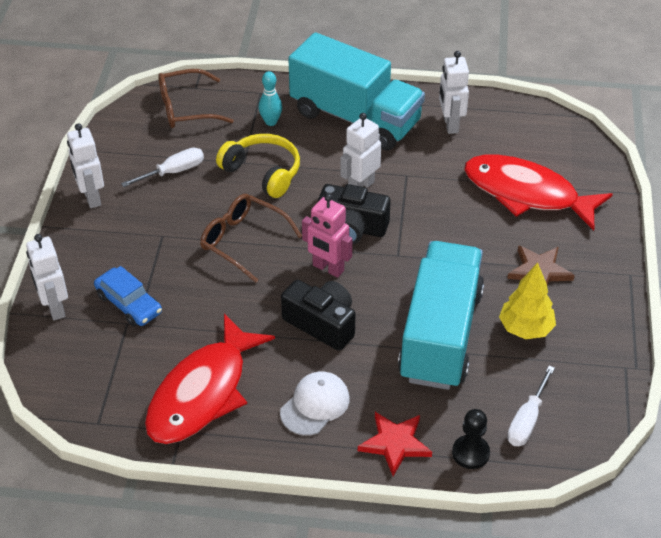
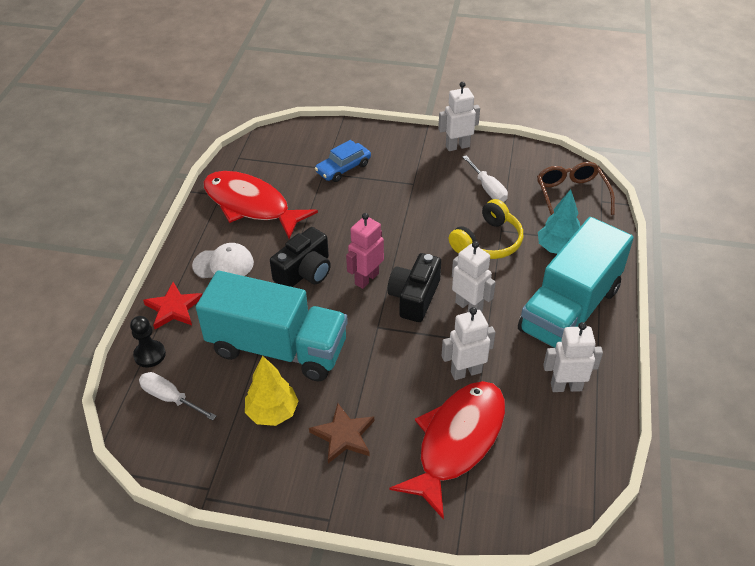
camera: 95 degrees right, 0 degrees up
(55, 308) = (345, 134): white robot -> white robot (466, 372)
(243, 241) = (403, 228): brown glasses -> none
(271, 122) = (558, 248): turquoise bowling pin -> turquoise tree
(315, 405) = (223, 264): white cap -> white cap turned 45 degrees counterclockwise

